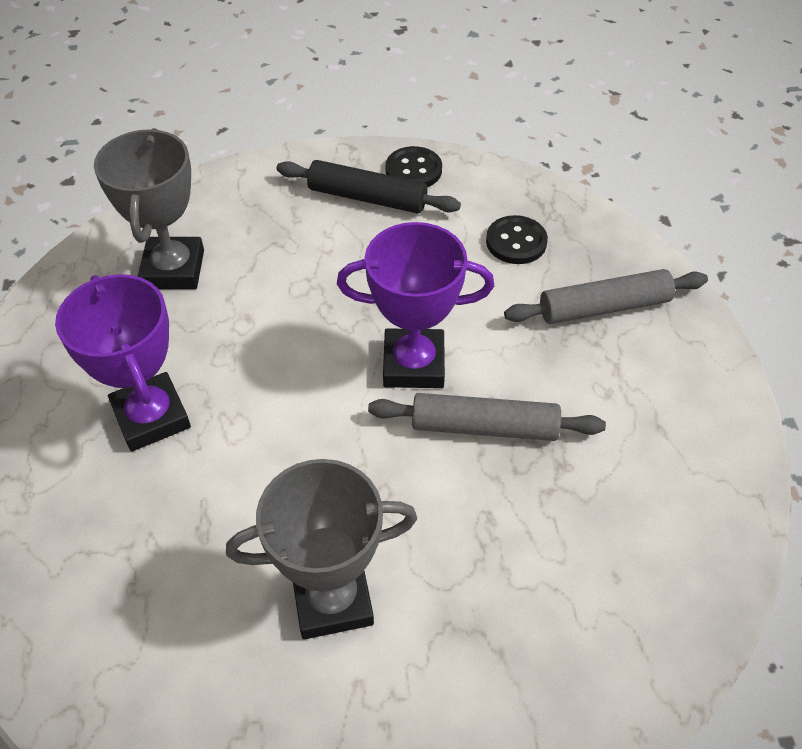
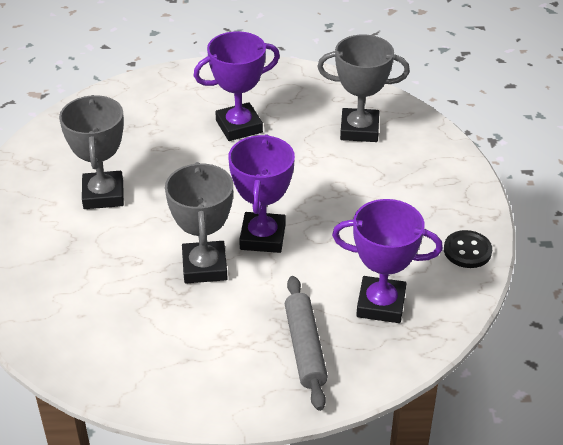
camera: 95 degrees right, 10 degrees down
(367, 198) = (432, 222): black rolling pin -> none
(484, 427) = (204, 267): grey rolling pin -> grey trophy
(516, 242) = (381, 304): black button -> purple trophy

